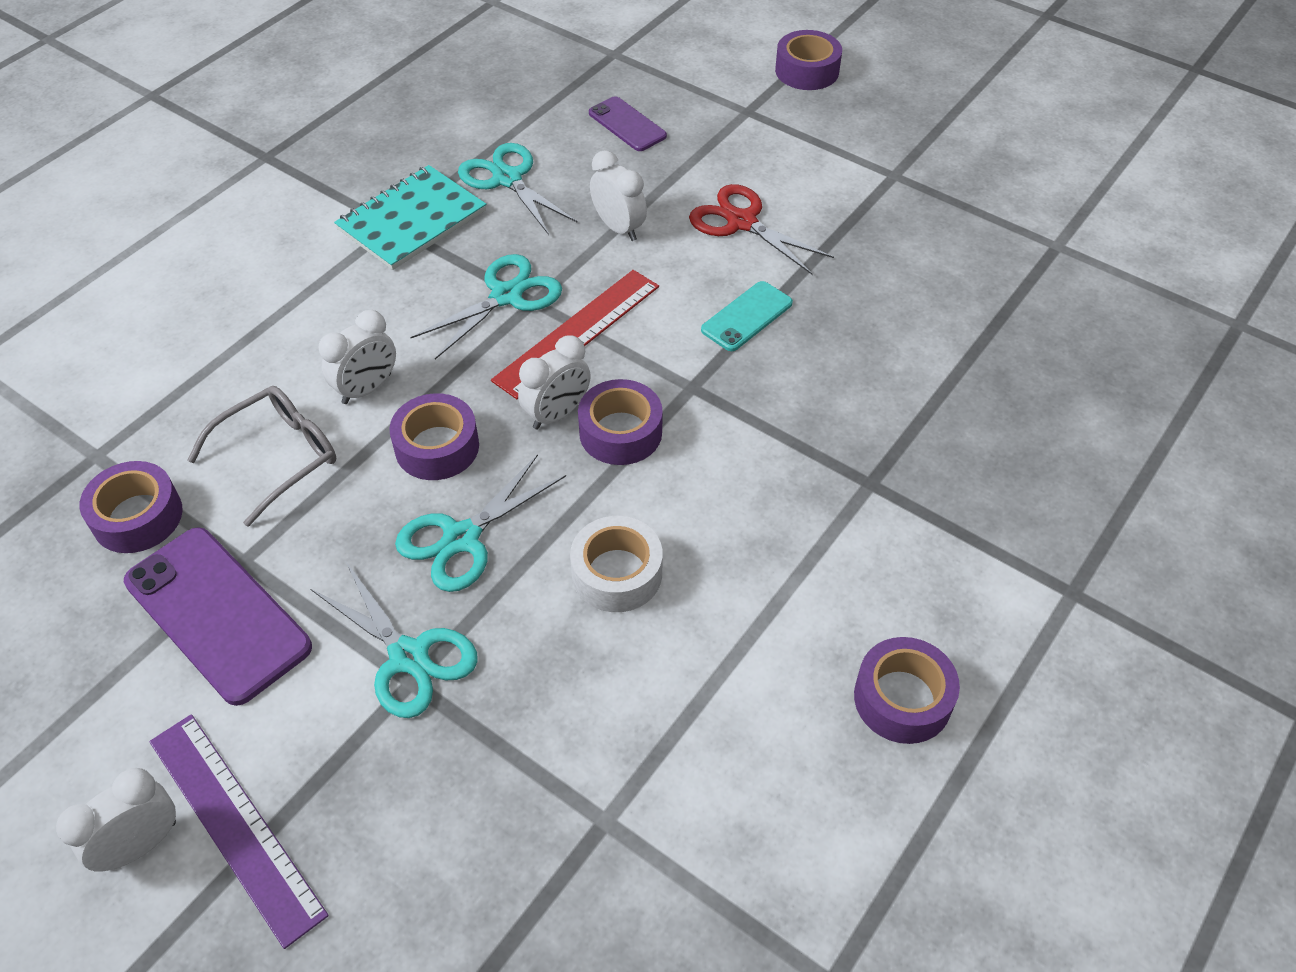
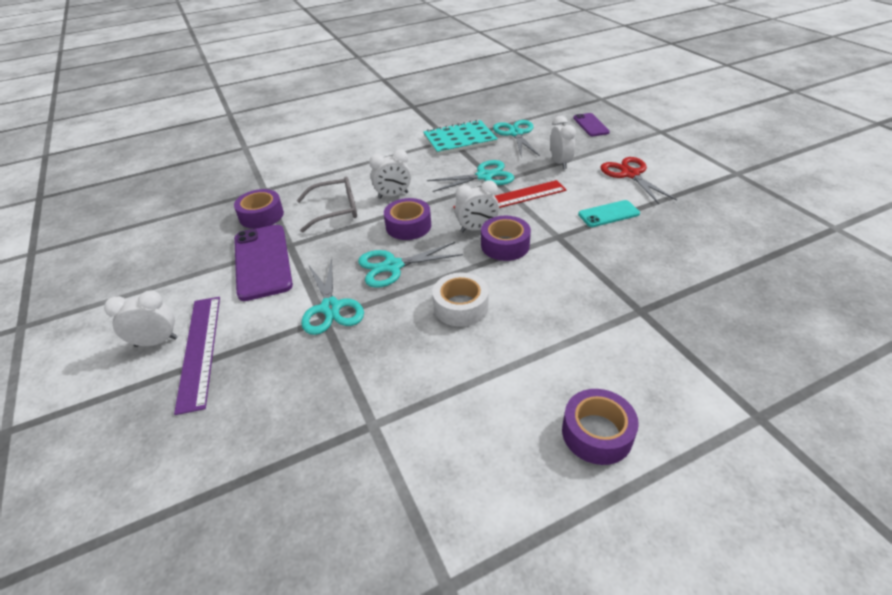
camera: 30 degrees right, 10 degrees down
(807, 71) = (706, 122): purple tape -> none

